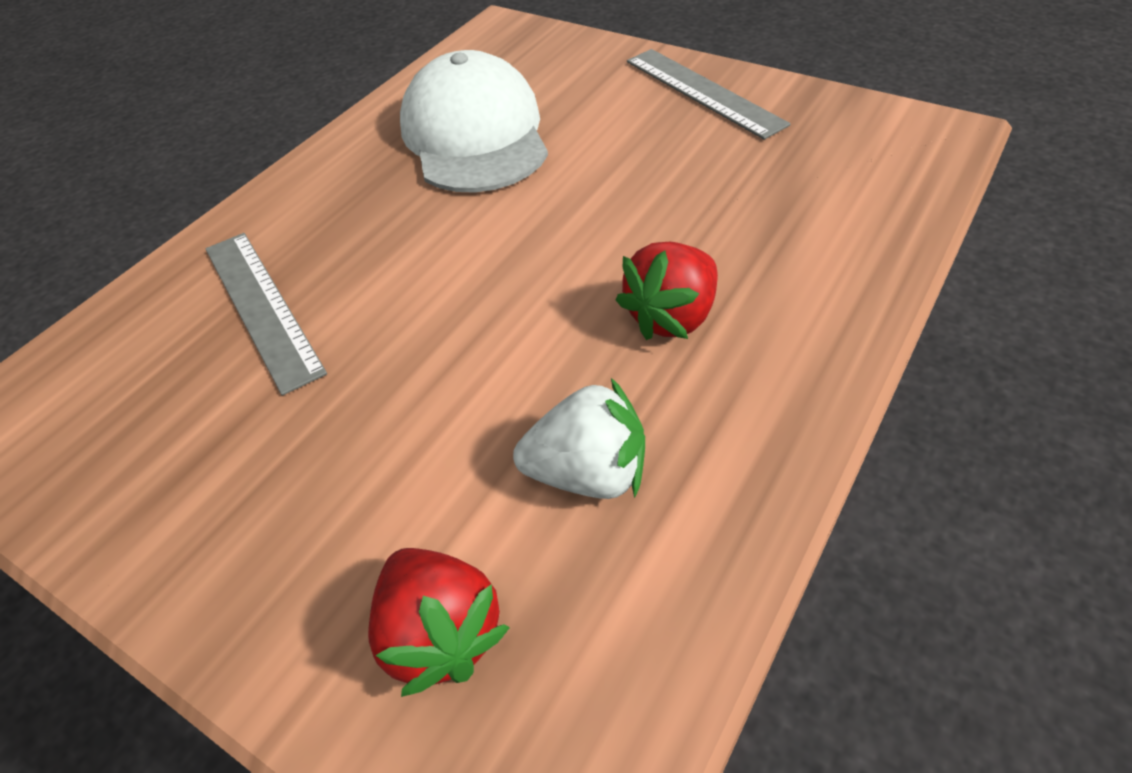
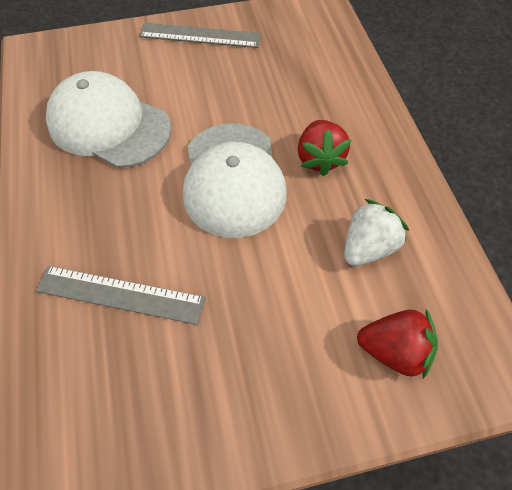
camera: 50 degrees left, 10 degrees up
(528, 270) = (233, 179): none -> white cap

